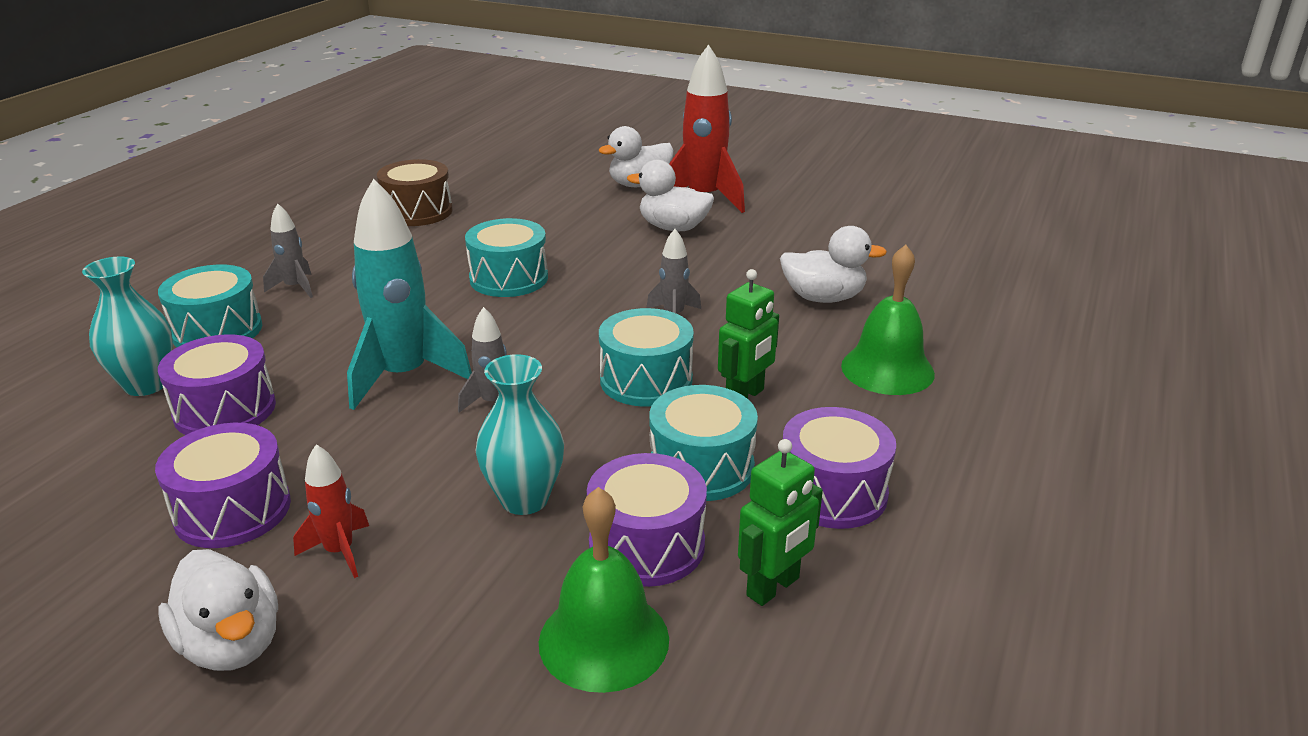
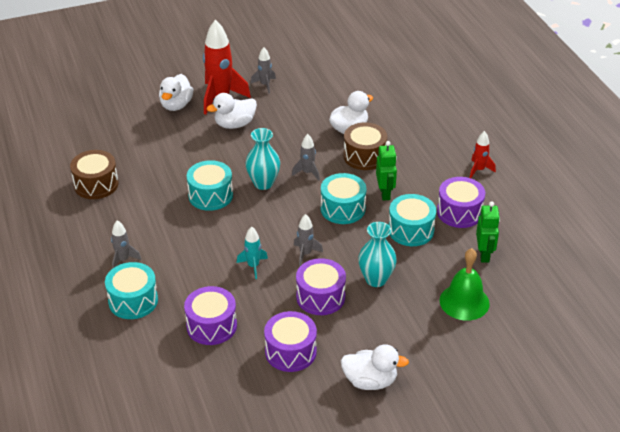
camera: 45 degrees left, 10 degrees up
(146, 385) = (156, 340): turquoise vase -> turquoise vase (263, 183)
(339, 552) = (350, 336): red rocket -> red rocket (479, 170)
(404, 376) = (253, 266): turquoise rocket -> turquoise rocket, size x0.50
(647, 545) = (434, 267): purple drum -> purple drum (320, 297)
(784, 209) = (265, 85): none -> grey rocket
(792, 337) = (364, 156): none -> brown drum
(887, 369) = (414, 151): green bell -> none

